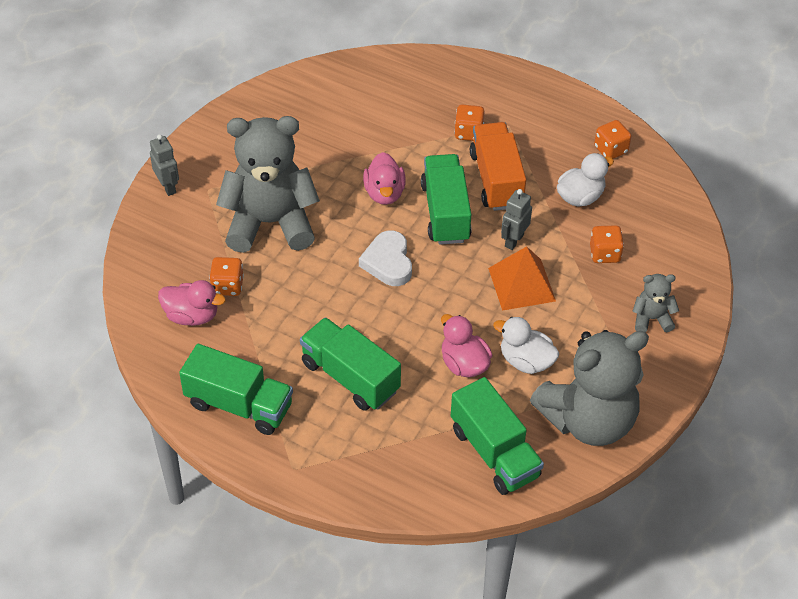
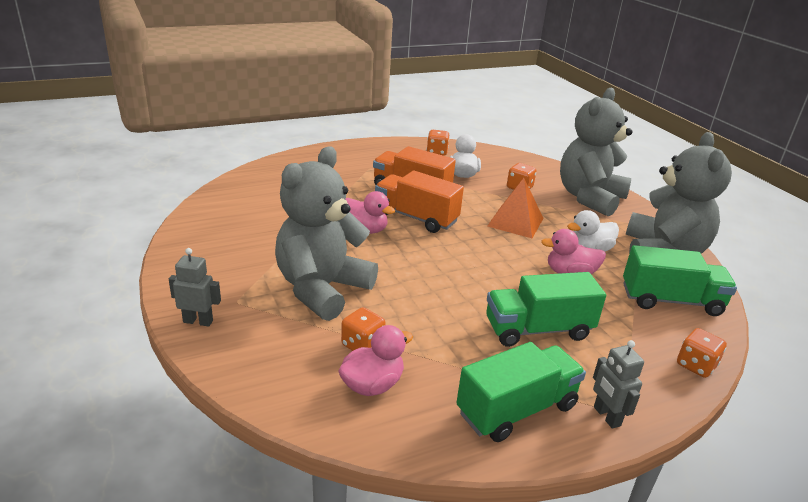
camera: 55 degrees left, 20 degrees down
(388, 262) = (434, 258): white heart -> none
(445, 212) = (416, 217): green truck -> orange truck
(468, 132) = (357, 180): orange dice -> orange dice (695, 365)
(513, 240) = (473, 208): grey robot -> grey robot (606, 416)
(651, 319) = (589, 198): grey teddy bear -> grey teddy bear, size x2.28

